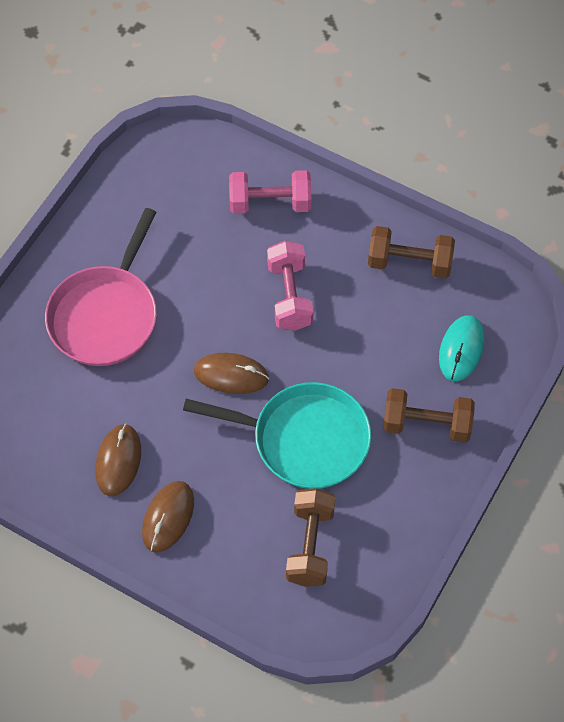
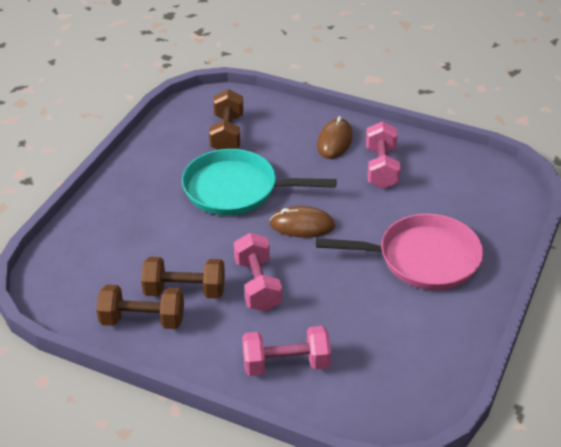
camera: 175 degrees right, 20 degrees down
(105, 316) = (423, 258): pink pan -> pink pan turned 75 degrees clockwise
(118, 461) = (381, 168): brown mouse -> pink dumbbell
(426, 424) = (135, 205): brown dumbbell -> brown dumbbell (185, 291)
(461, 349) = (100, 256): turquoise mouse -> none

